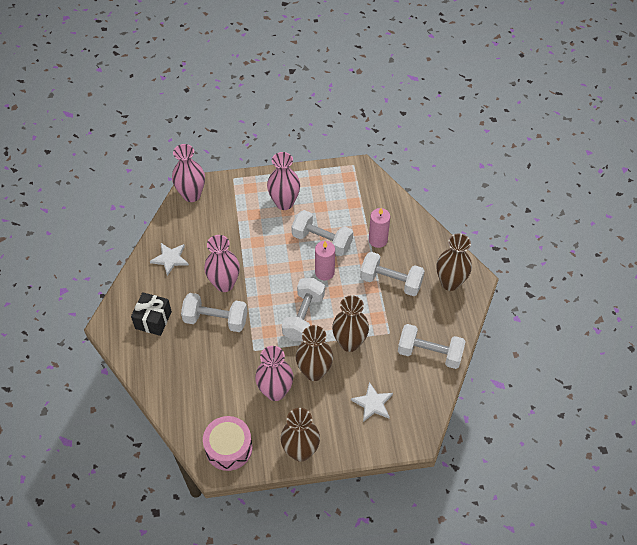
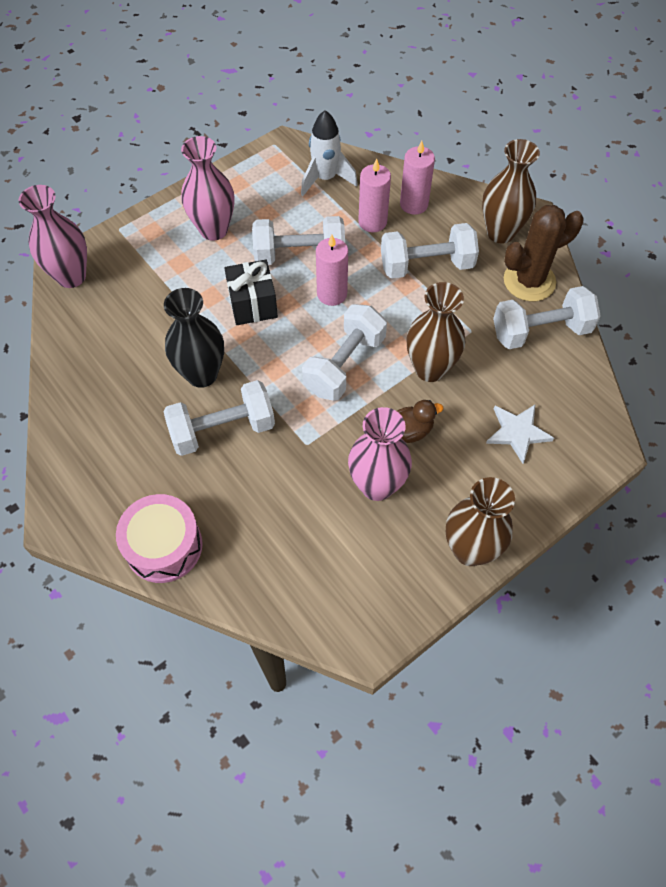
camera: 30 degrees left, 5 degrees up
(153, 320) = (128, 476): black gift -> black gift (253, 304)
(170, 259) = (97, 378): white star -> none
(224, 284) = (202, 374): pink vase -> black vase
(229, 448) = (366, 602): pink drum -> pink drum (164, 546)
(303, 316) = (344, 365): white dumbbell -> white dumbbell turned 45 degrees clockwise
(314, 372) = (411, 431): brown vase -> brown duck
(369, 200) = (325, 179): none -> white rocket
(410, 240) = (414, 204): none -> pink candle
(445, 320) = (529, 281): none -> brown cactus

